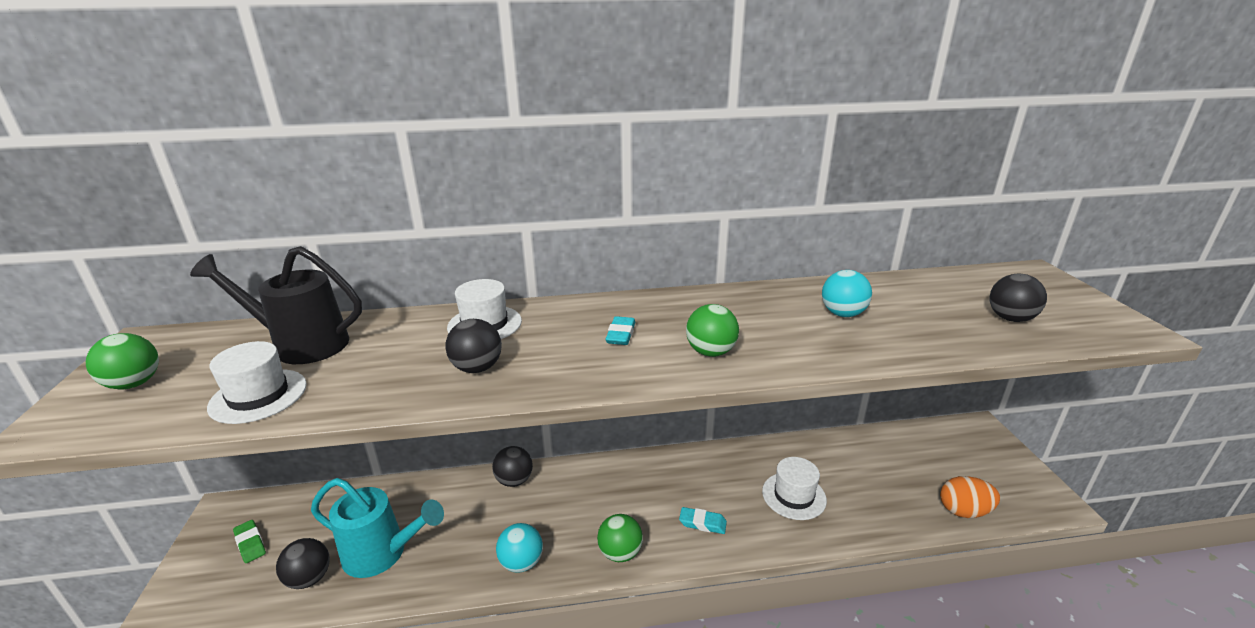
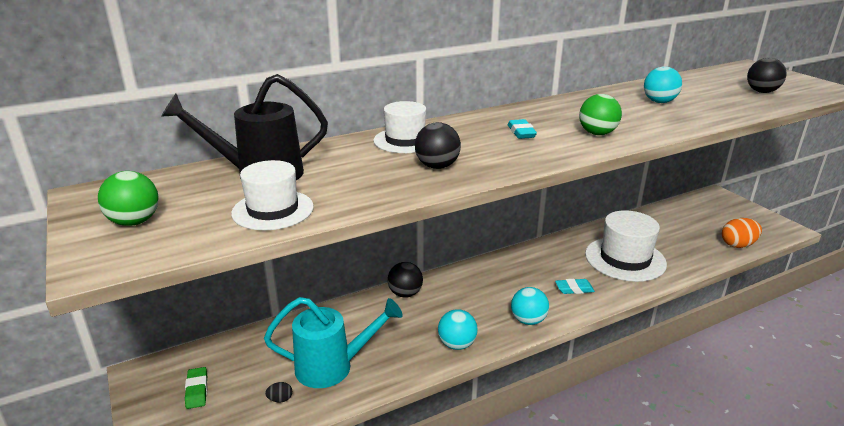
camera: 20 degrees left, 0 degrees up
(250, 544) = (197, 390): green eraser -> green eraser turned 45 degrees clockwise
(309, 578) = (280, 399): black ball -> black egg
(620, 553) = (528, 320): green ball -> turquoise ball
(794, 496) = (625, 259): white hat -> white hat, size x1.58

